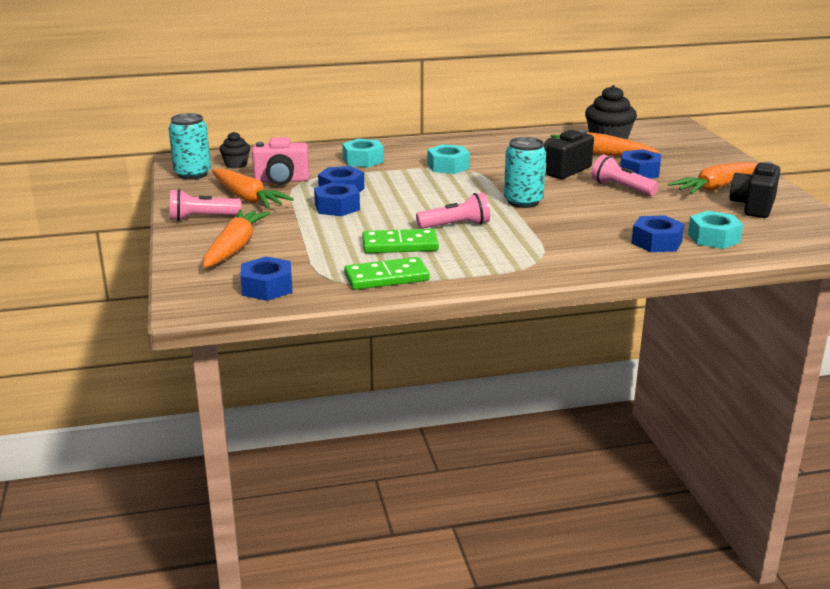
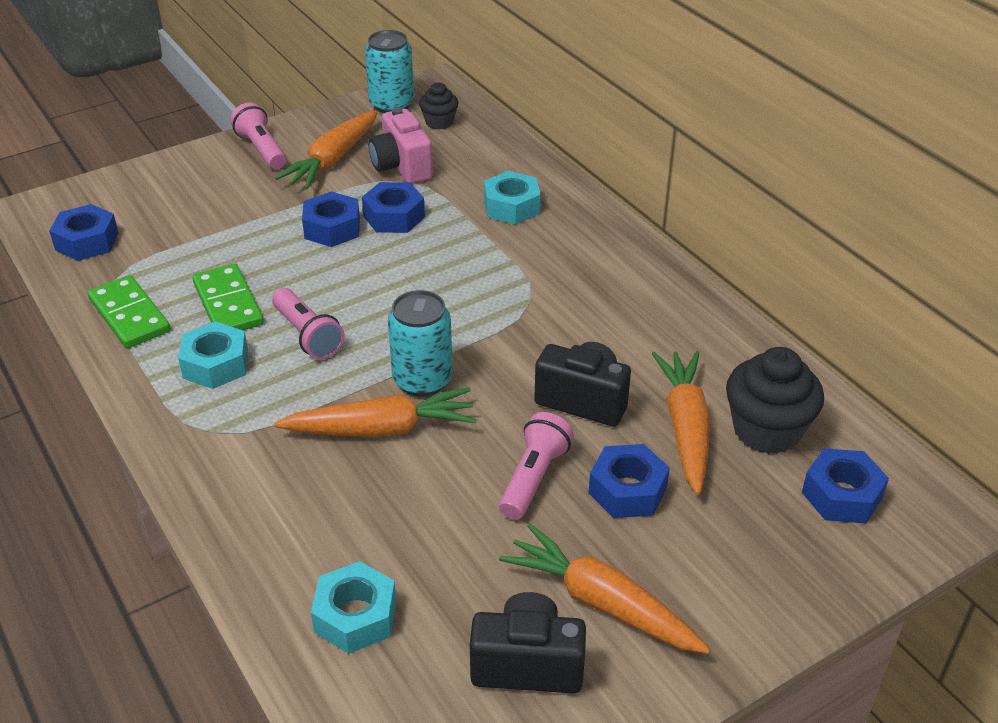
camera: 70 degrees right, 15 degrees up
(235, 248) = (185, 193): orange carrot -> orange carrot (381, 429)
(448, 166) = (530, 282): turquoise nut -> turquoise nut (216, 364)
(656, 242) = (315, 547): blue nut -> blue nut (842, 495)

